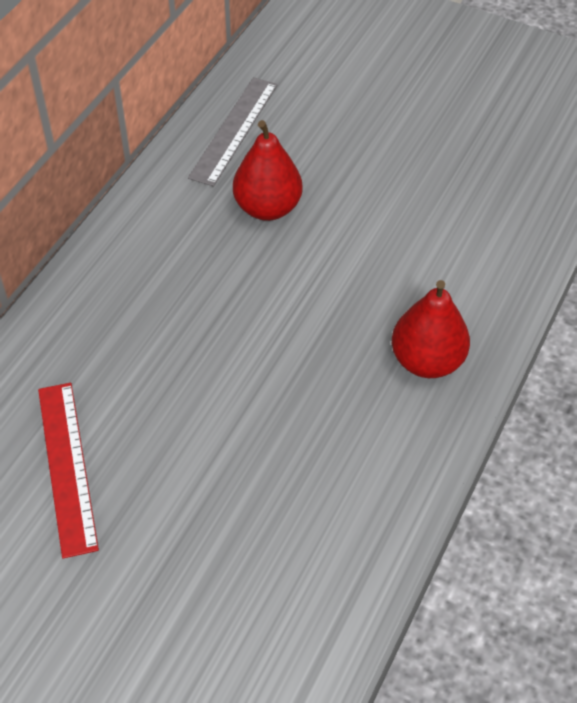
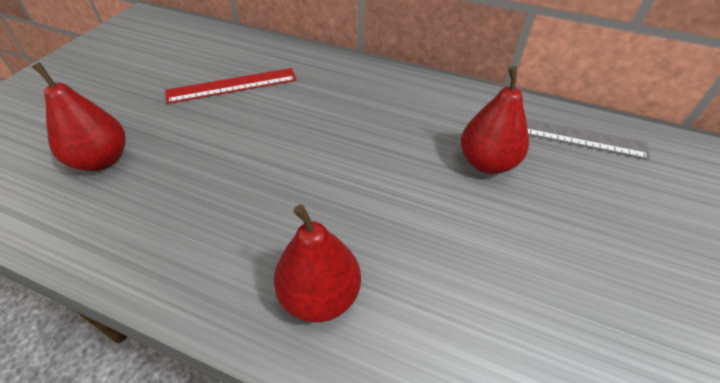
camera: 85 degrees right, 5 degrees down
(217, 607) = (102, 160): none -> red pear

